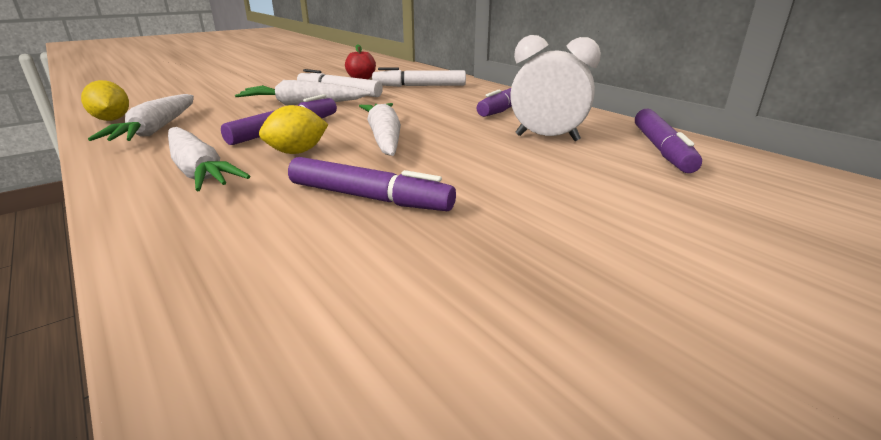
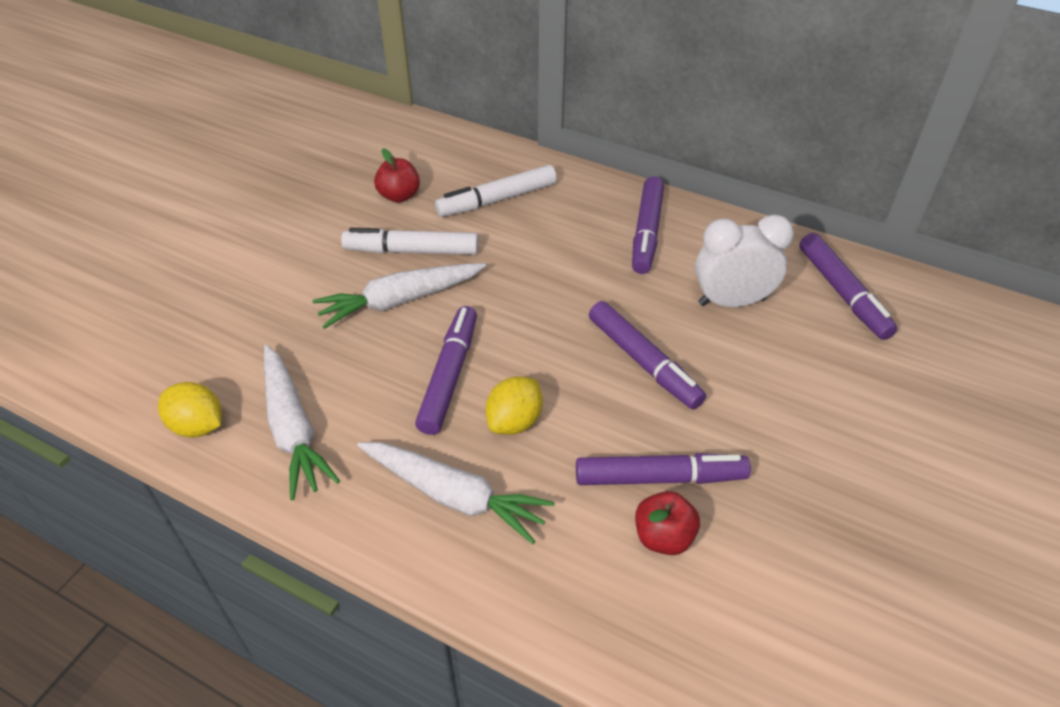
camera: 25 degrees left, 20 degrees up
(323, 228) = (663, 537): none -> red apple
(384, 138) = (575, 358): white carrot -> none
(435, 148) = (643, 362): none -> purple marker

